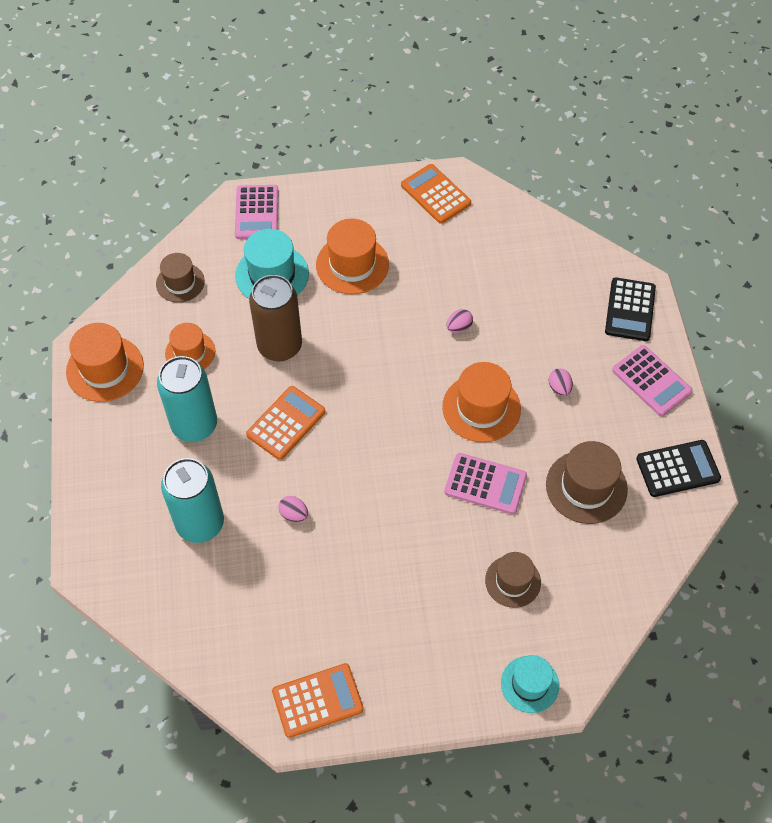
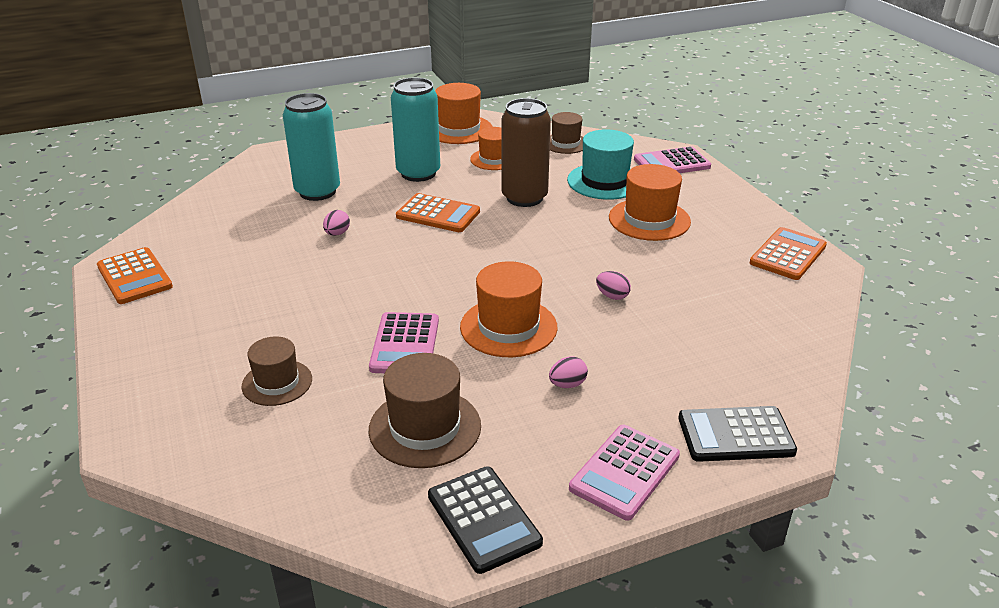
camera: 75 degrees right, 25 degrees down
(530, 684) = (139, 414): turquoise hat -> none

